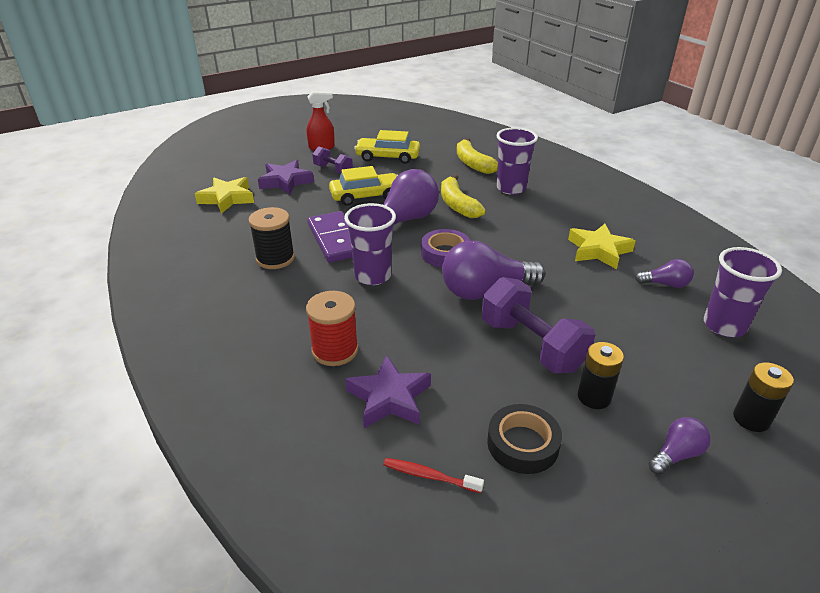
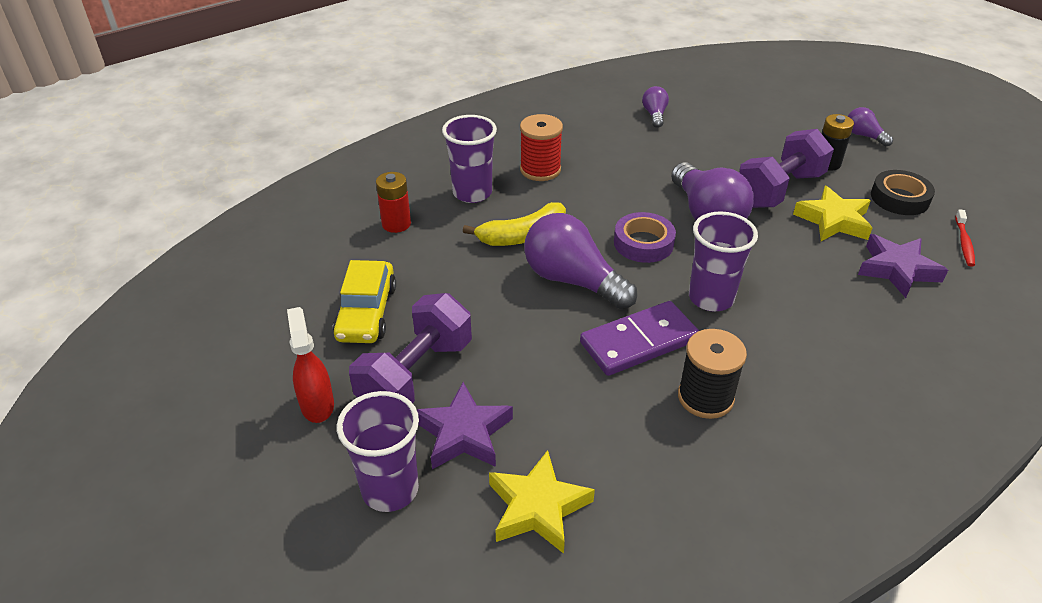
camera: 95 degrees left, 5 degrees up
(333, 170) = (416, 375): purple dumbbell -> purple dumbbell, size x1.81
(335, 350) = (855, 313): red spool -> red spool (540, 170)
(366, 196) = (507, 324): yellow car -> none
(473, 163) = (396, 224): yellow banana -> red battery
(598, 250) = (606, 143): yellow star -> yellow star (833, 220)
(724, 326) = (705, 97): purple cup -> purple cup (390, 489)
(751, 419) = (809, 104): black battery -> none

